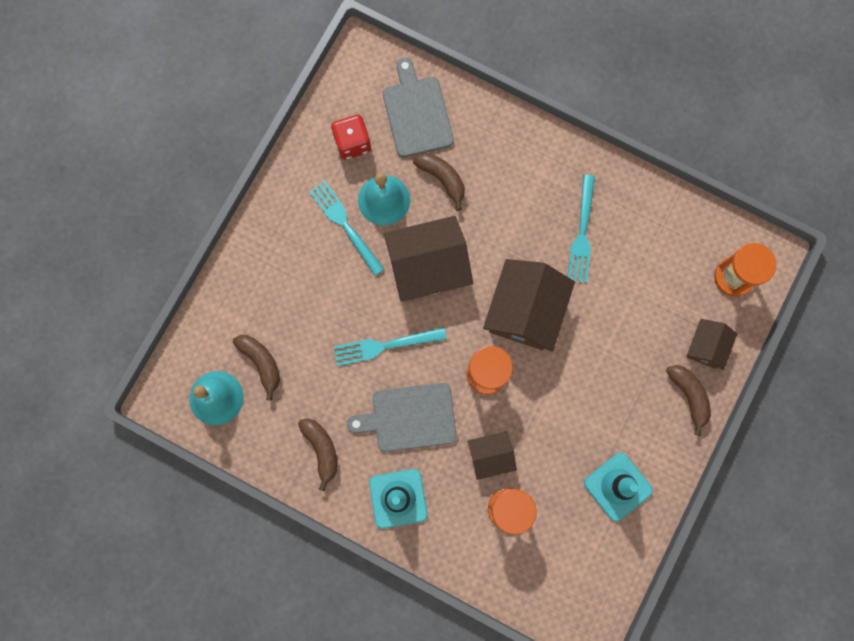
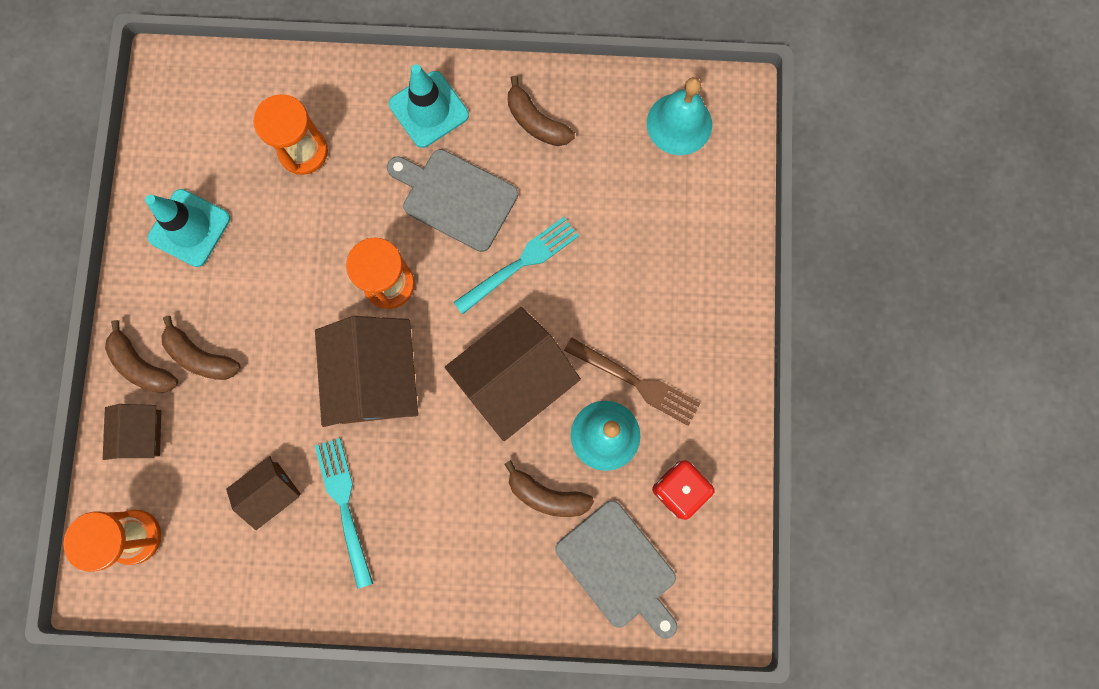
camera: 155 degrees right, 0 degrees up
(261, 363) = (650, 182): brown banana -> brown banana (201, 357)
(345, 225) = (636, 382): turquoise fork -> brown fork
(409, 417) = (455, 198): grey cutting board -> grey cutting board turned 120 degrees counterclockwise
(490, 455) = (346, 198): brown house -> brown house (270, 492)

